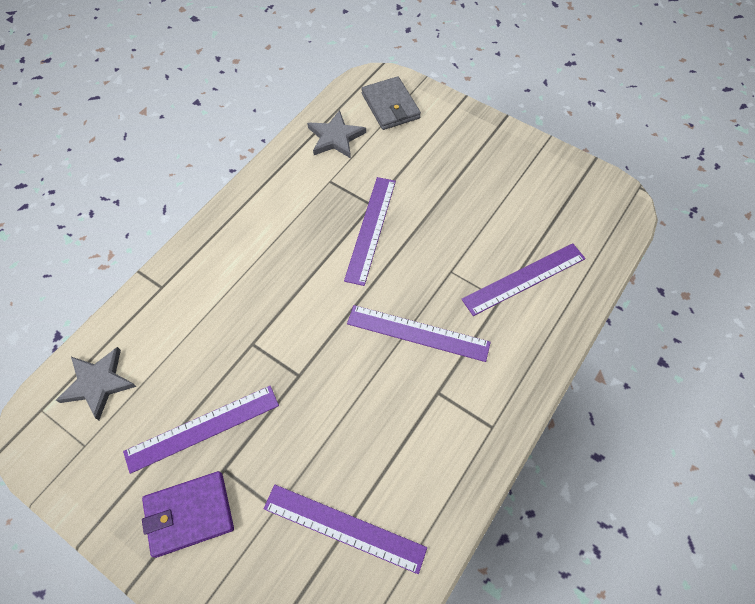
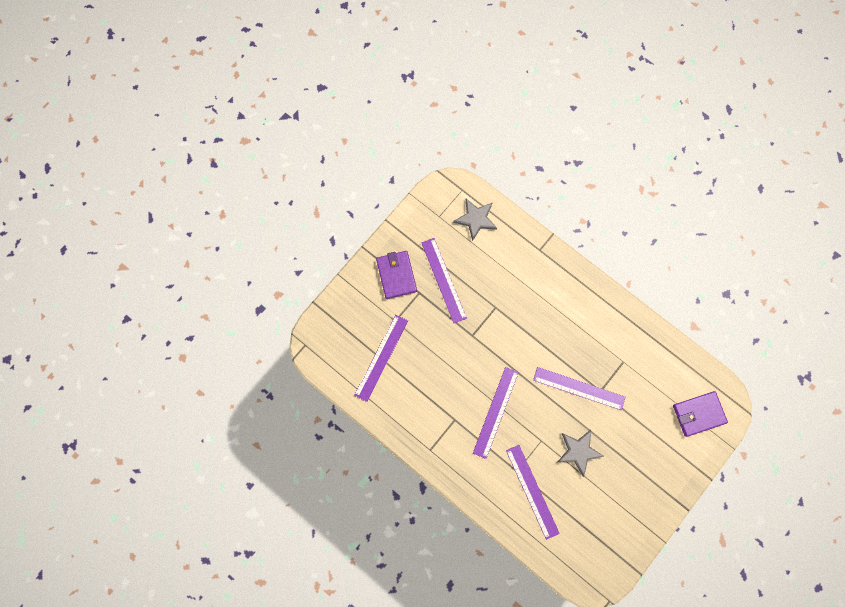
camera: 95 degrees right, 15 degrees up
(335, 137) = (666, 368): grey star -> grey star (579, 451)
(390, 106) = (698, 414): grey wallet -> purple wallet

